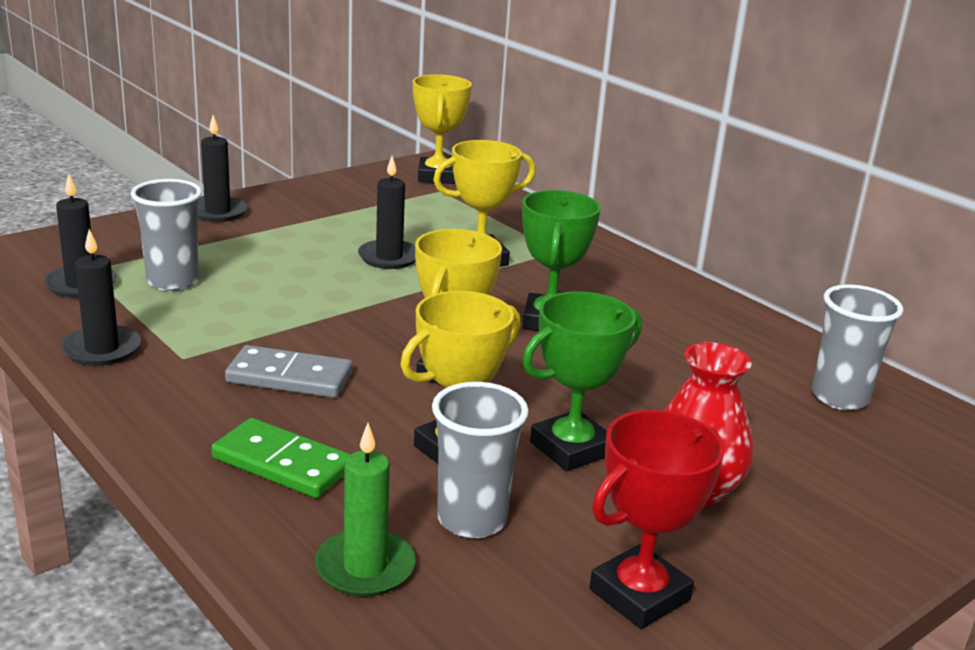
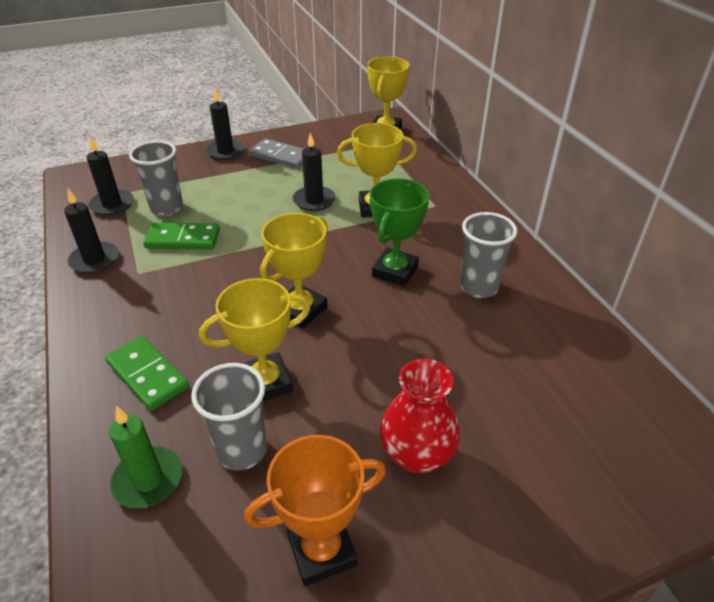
camera: 20 degrees right, 15 degrees up
(225, 314) = (183, 239): none -> green domino
(289, 377) = (193, 299): grey domino -> grey domino (281, 156)
(571, 448) = (347, 395): green trophy -> none
(639, 595) = (322, 550): red trophy -> orange trophy
(839, 397) = (586, 379): grey cup -> grey cup (478, 287)

